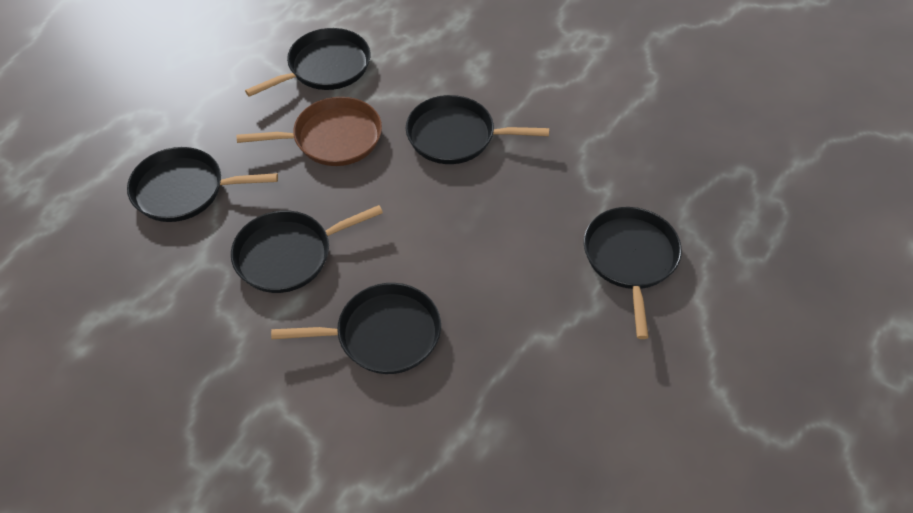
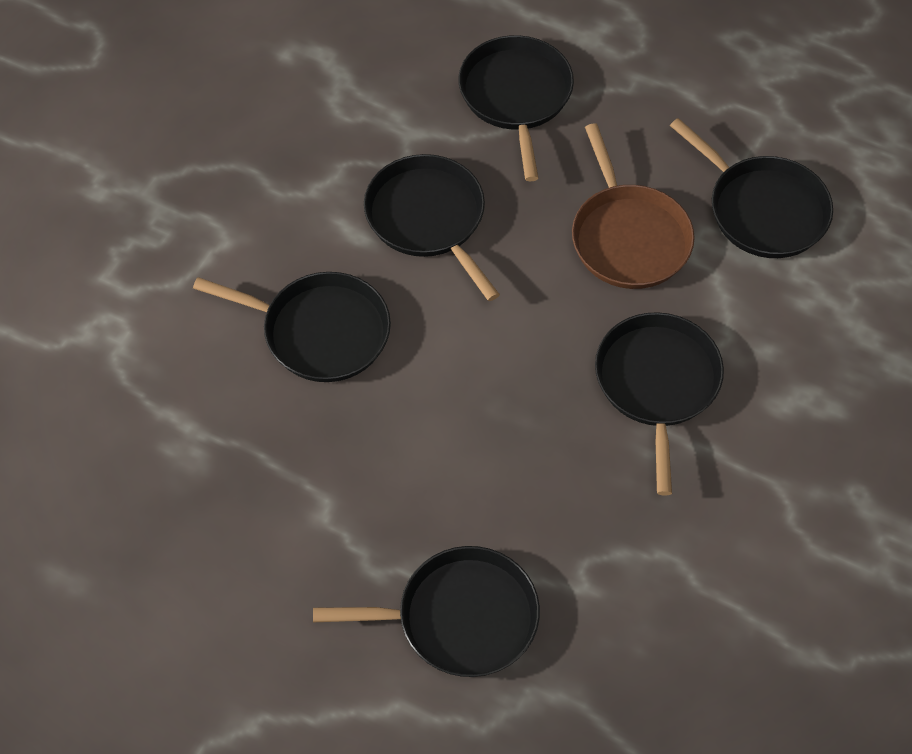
camera: 85 degrees right, 5 degrees up
(383, 334) = (320, 331): black pan -> black pan turned 60 degrees counterclockwise

